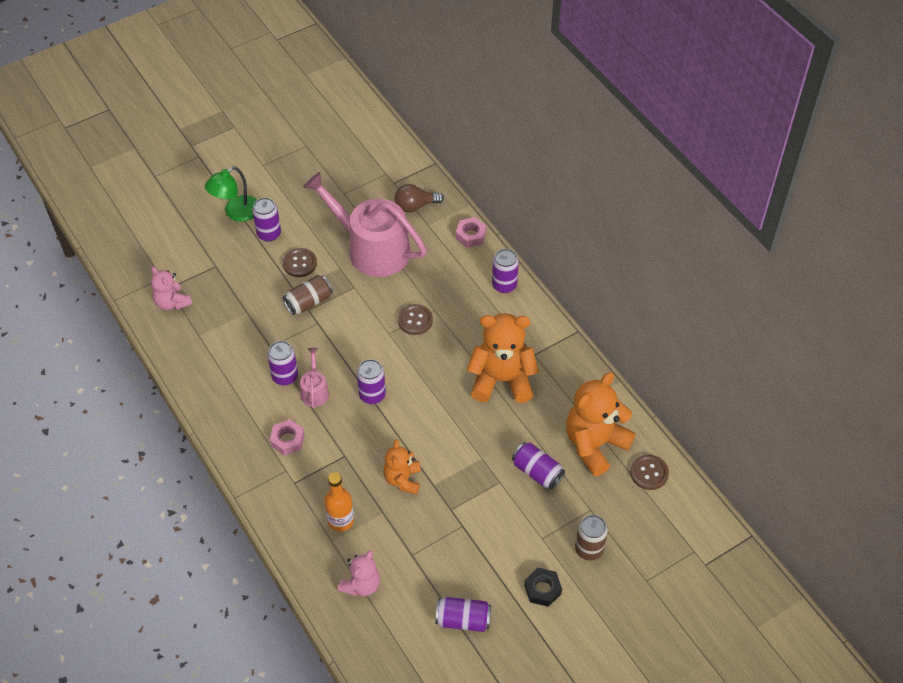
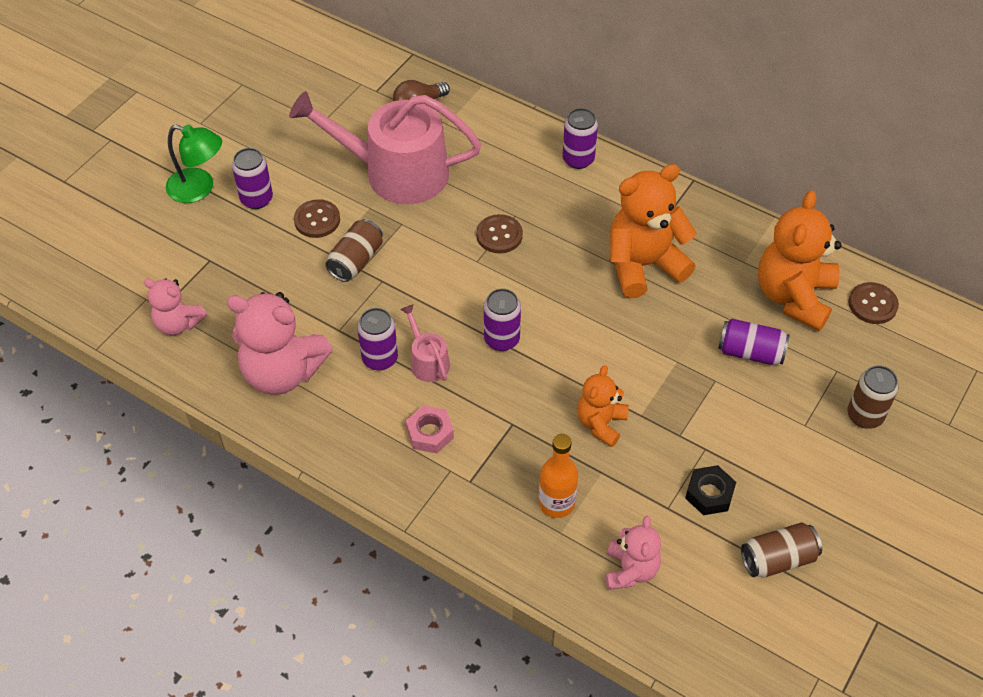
camera: 25 degrees left, 0 degrees up
(218, 361) = (282, 372): none -> pink teddy bear
(236, 213) = (199, 189): green lamp -> green lamp turned 90 degrees counterclockwise
(403, 479) = (601, 423): orange teddy bear -> orange teddy bear turned 45 degrees clockwise
(463, 620) = (777, 559): purple can -> brown can
(470, 235) = (504, 118): pink nut -> none
(542, 589) = (844, 483): black nut -> black nut (709, 494)

